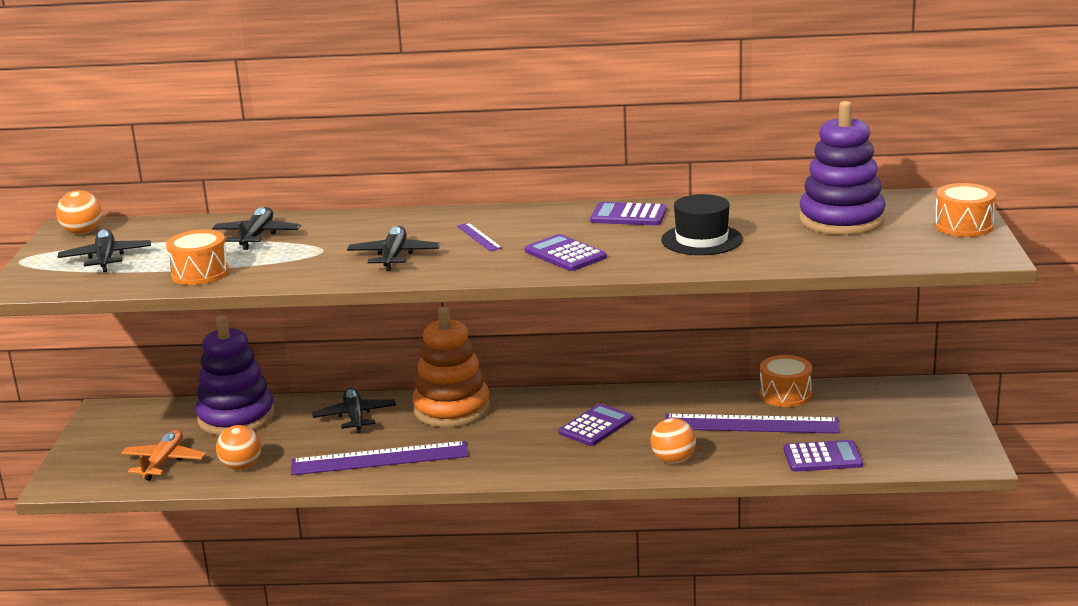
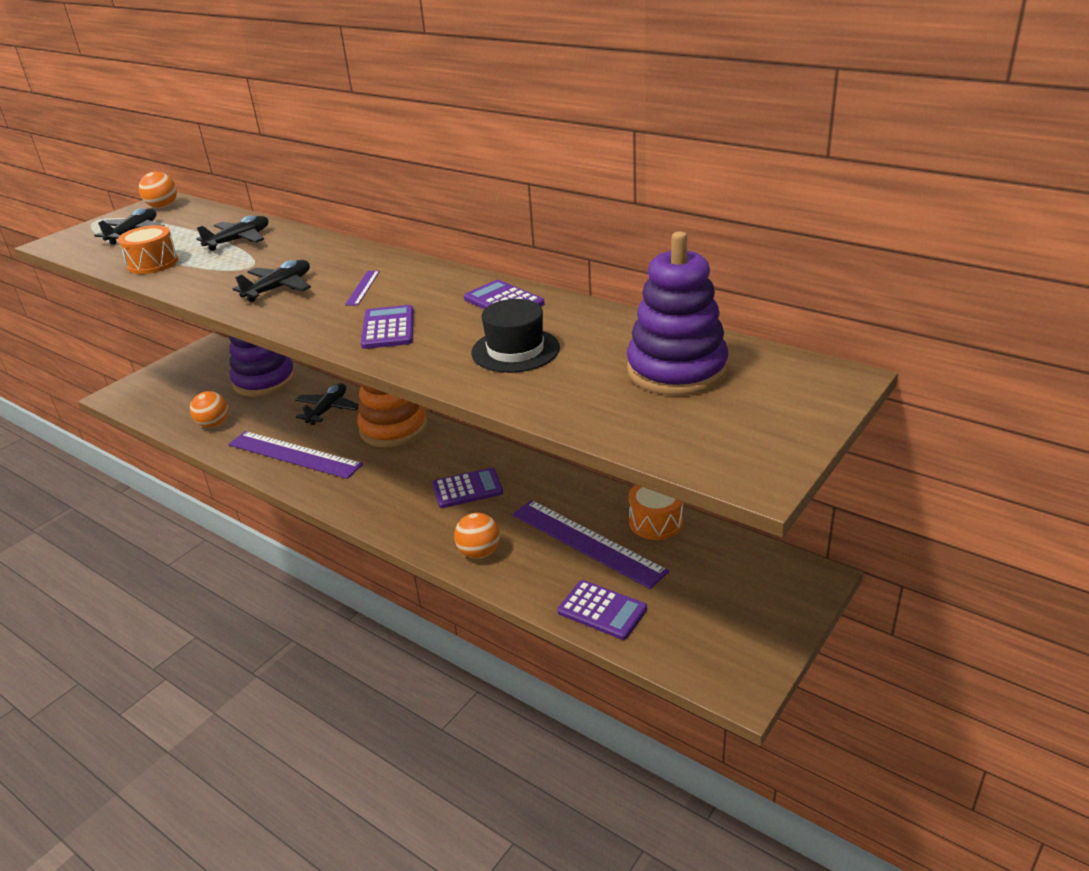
camera: 35 degrees right, 10 degrees up
(163, 462) = (181, 402): orange plane -> none
(963, 226) = (791, 424): orange drum -> none

